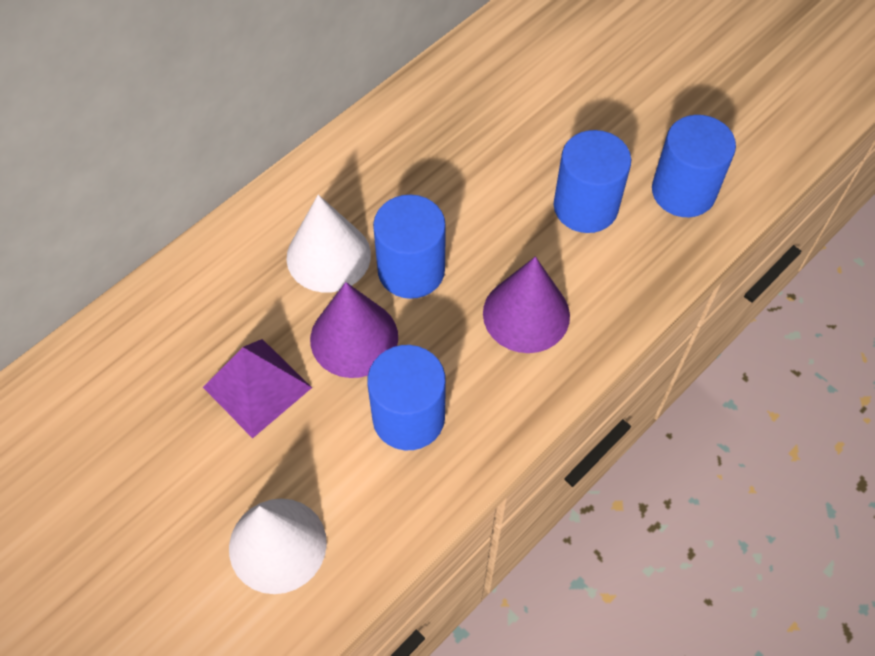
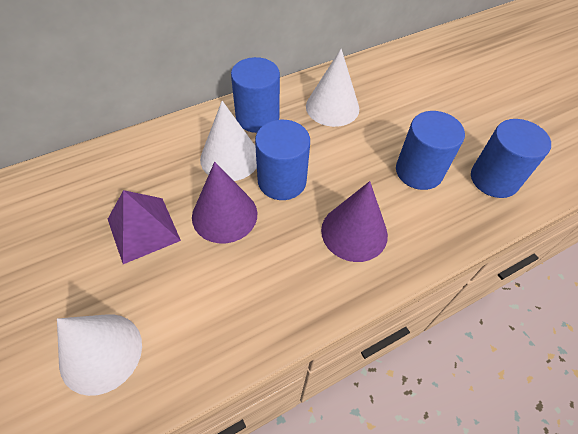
camera: 15 degrees right, 5 degrees down
(408, 417) = (240, 282): blue cylinder -> blue cylinder (257, 117)
(442, 138) = (332, 107): none -> white cone

